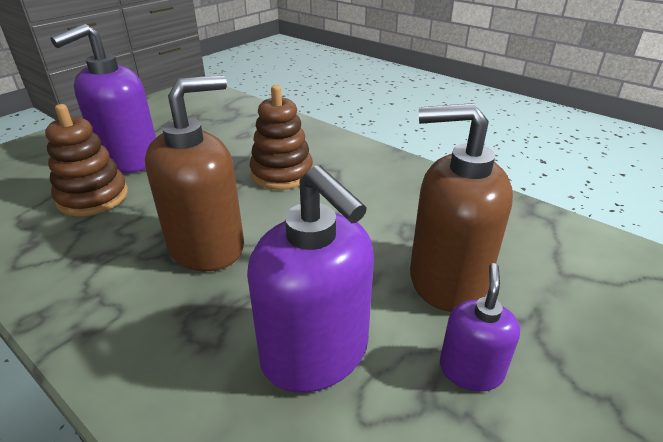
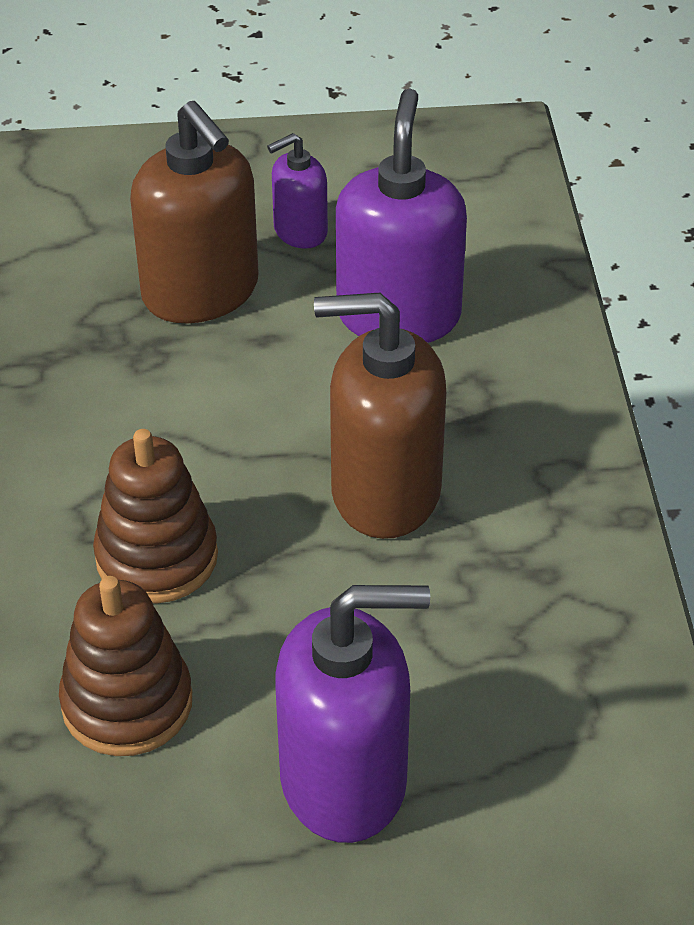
camera: 135 degrees left, 10 degrees up
(93, 197) = (463, 702): brown stacking toy -> brown stacking toy (127, 703)

